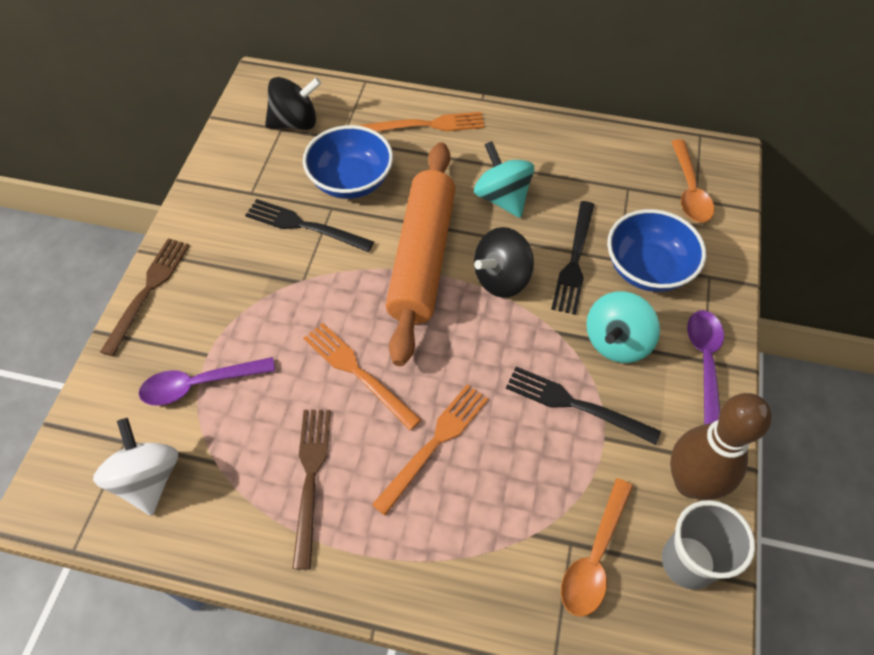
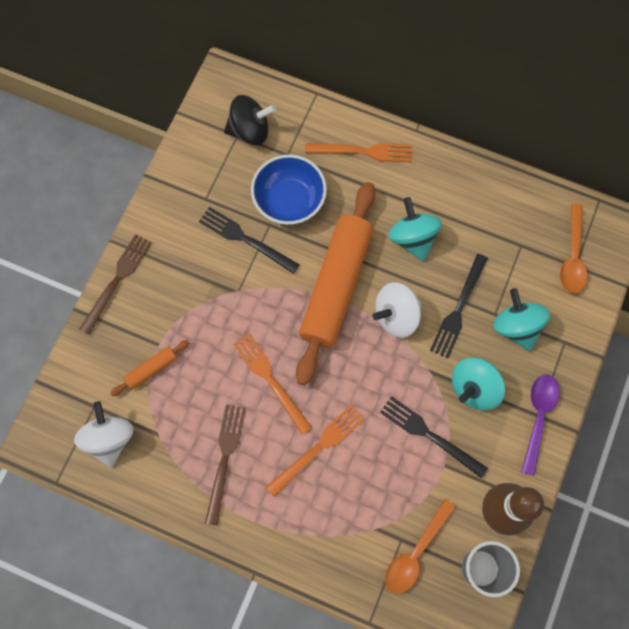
camera: 10 degrees right, 15 degrees up
(200, 384) = (151, 369): purple spoon -> orange rolling pin
(501, 278) = (396, 316): black spinning top -> white spinning top
(647, 269) = (516, 326): blue bowl -> turquoise spinning top

